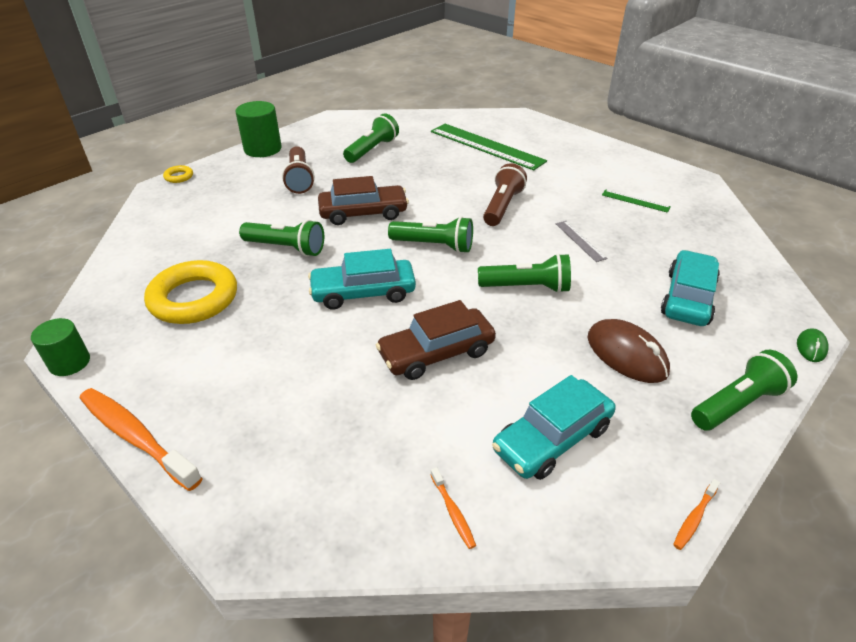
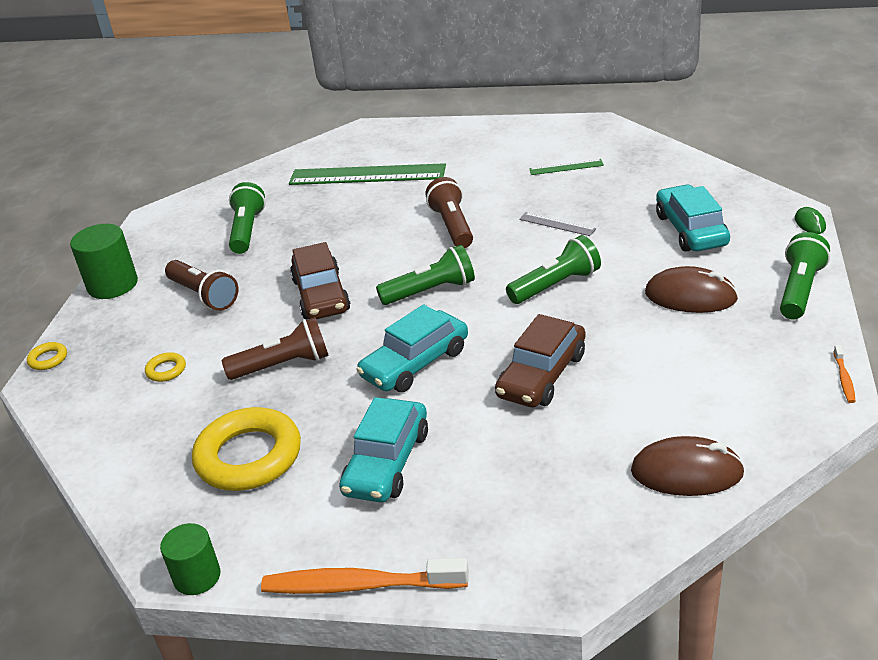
camera: 30 degrees left, 5 degrees down
(223, 215) = (166, 370): none -> yellow ring
(286, 248) = (283, 365): green flashlight -> brown flashlight
(363, 213) = (321, 295): brown car -> brown car turned 120 degrees clockwise
(453, 512) = (686, 472): orange toothbrush -> brown mouse
(552, 438) = (701, 384): turquoise car -> turquoise car (387, 462)

